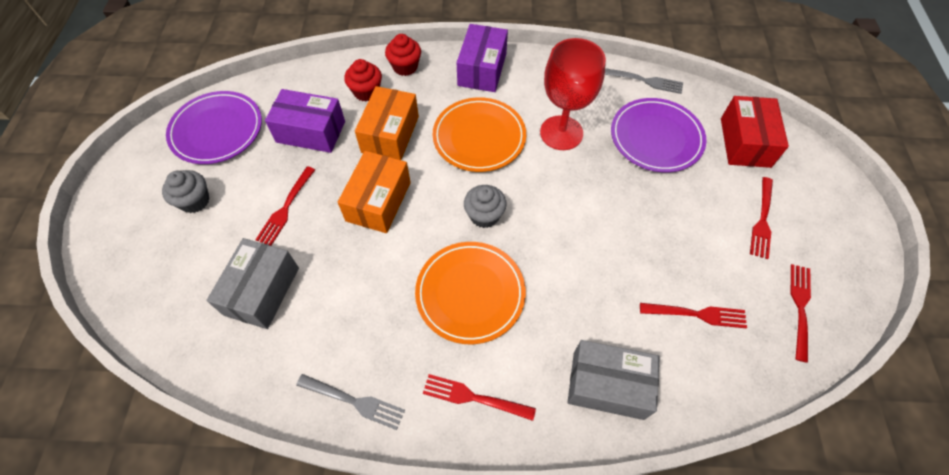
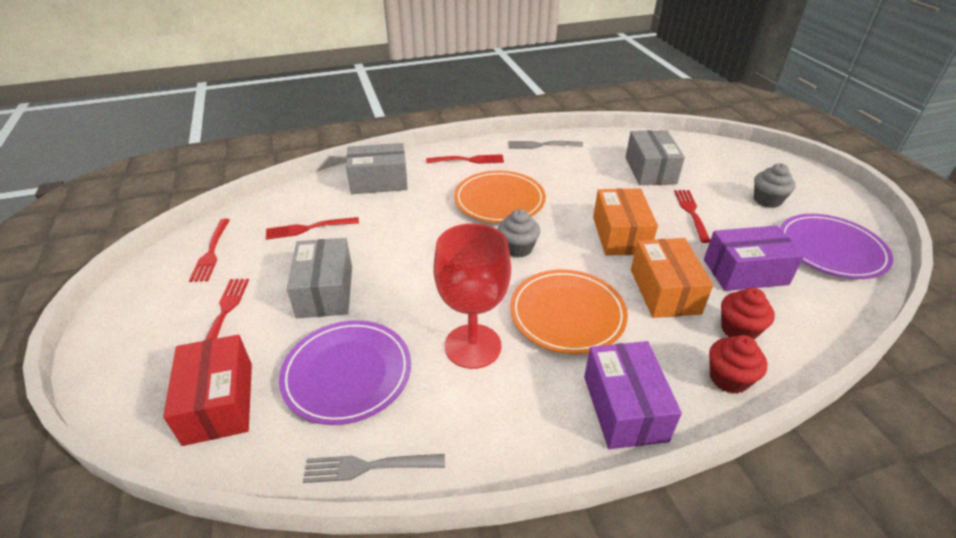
camera: 160 degrees right, 20 degrees down
(675, 218) = (325, 291): none -> grey box

